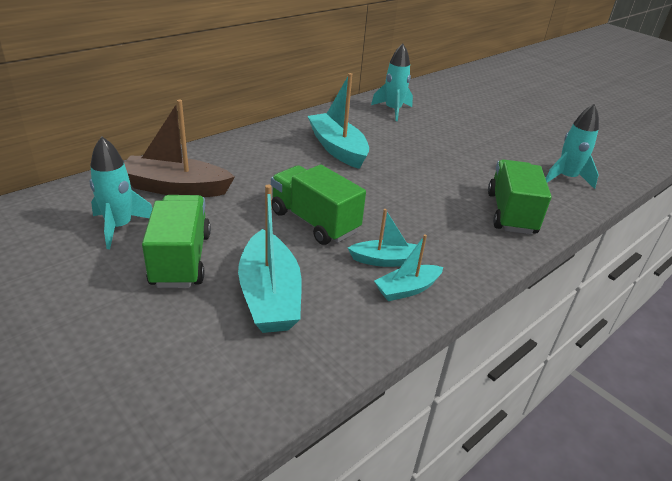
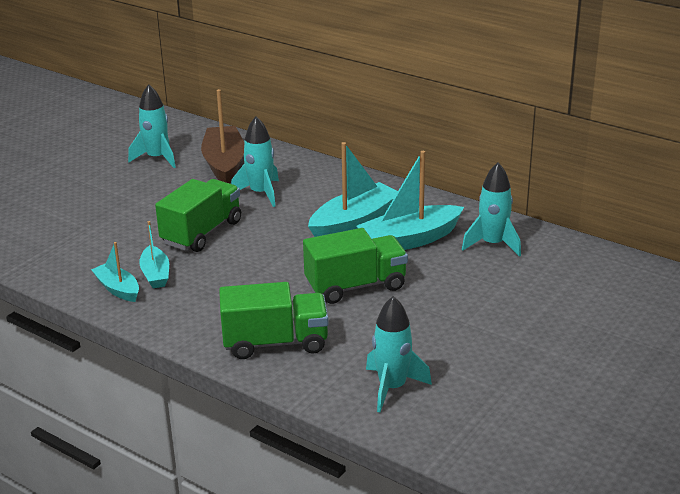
camera: 80 degrees right, 5 degrees down
(181, 259) = (125, 189): green truck -> green truck (355, 286)
(256, 179) = (260, 193): none -> turquoise rocket
(269, 295) = (93, 231): turquoise boat -> turquoise boat (409, 240)

